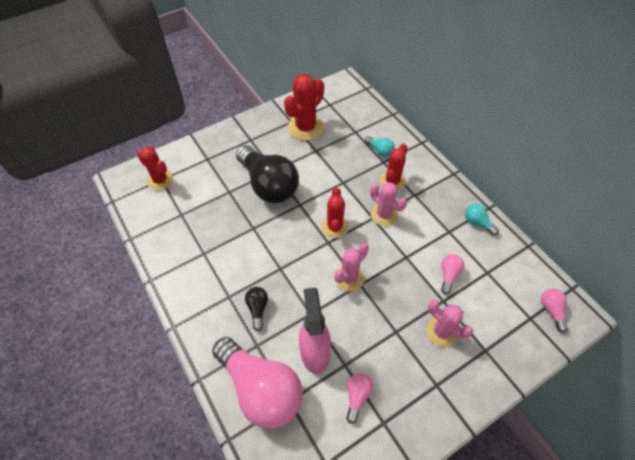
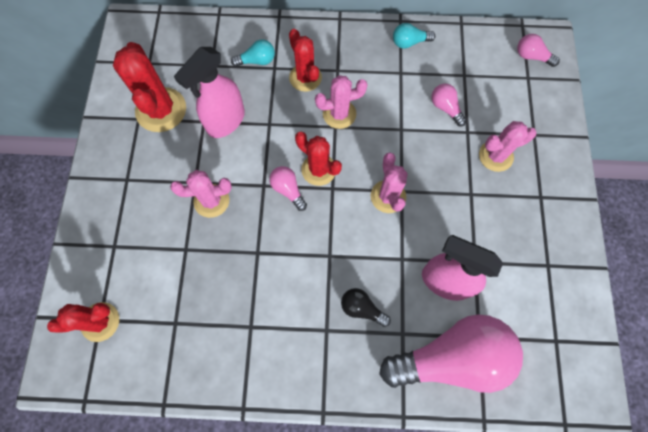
camera: 55 degrees left, 15 degrees up
(268, 185) = (211, 201): black light bulb -> pink cactus
(325, 160) = (225, 121): none -> pink spray bottle
(357, 396) = (511, 271): pink light bulb -> pink light bulb (288, 190)

